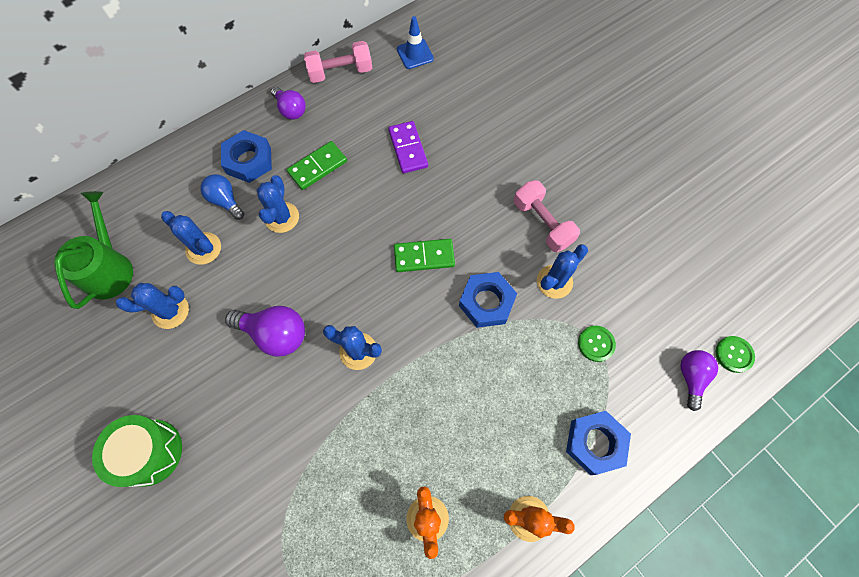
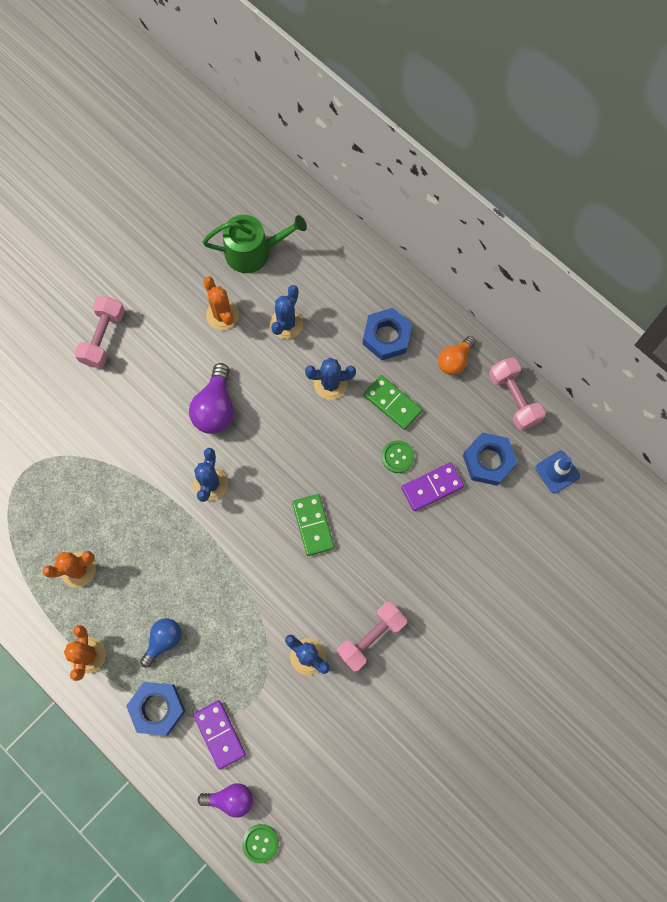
camera: 80 degrees right, 5 degrees up
(149, 452) = (103, 337): green drum -> pink dumbbell
(170, 311) = (222, 315): blue cactus -> orange cactus
(225, 201) = (338, 328): blue light bulb -> blue light bulb (163, 641)
(291, 110) = (454, 360): purple light bulb -> orange light bulb
(486, 302) = (276, 592): blue nut -> blue nut (488, 461)
(596, 344) = (250, 703): green button -> green button (397, 457)
(626, 379) = (219, 734): none -> purple domino

